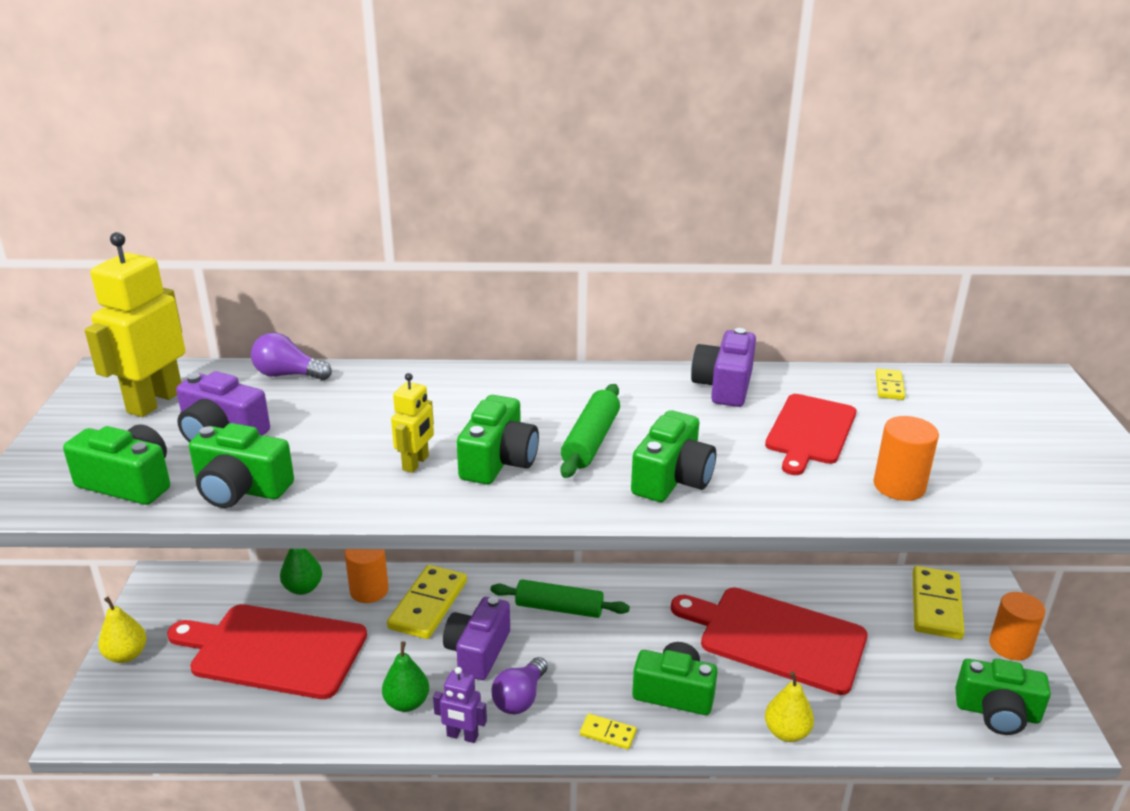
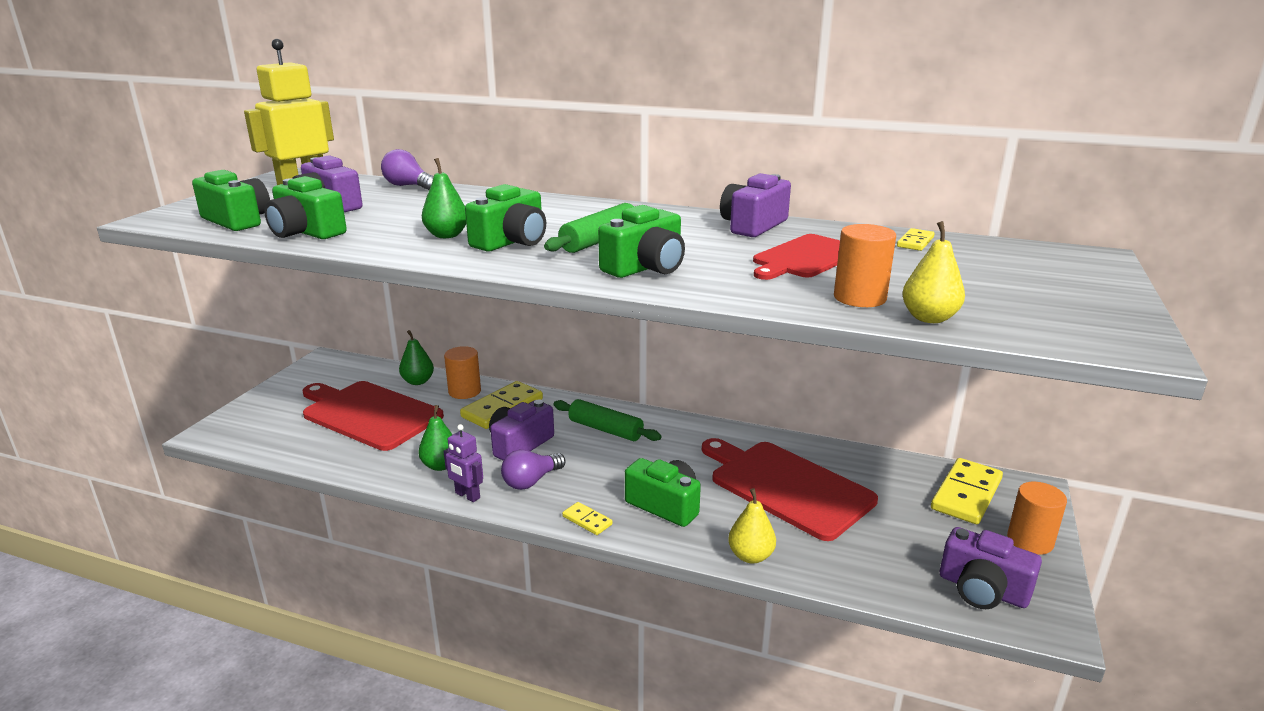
camera: 20 degrees right, 5 degrees down
(126, 655) = (269, 397): yellow pear -> yellow pear (929, 318)
(416, 463) = (447, 235): yellow robot -> green pear
(997, 712) = (982, 590): green camera -> purple camera

